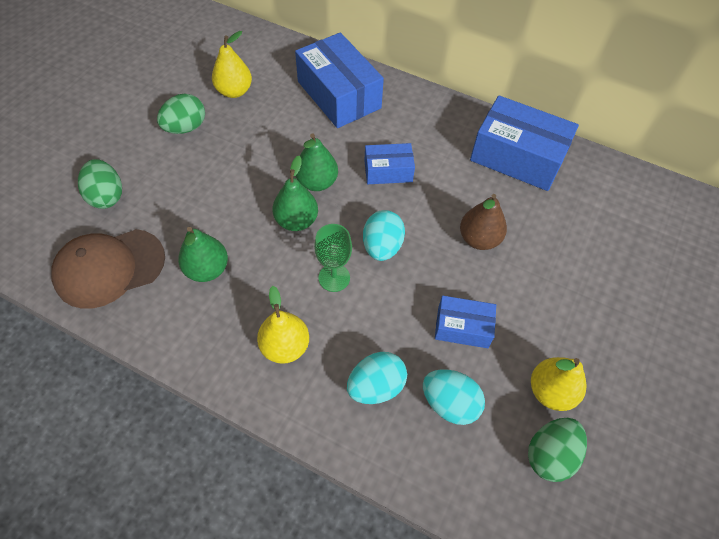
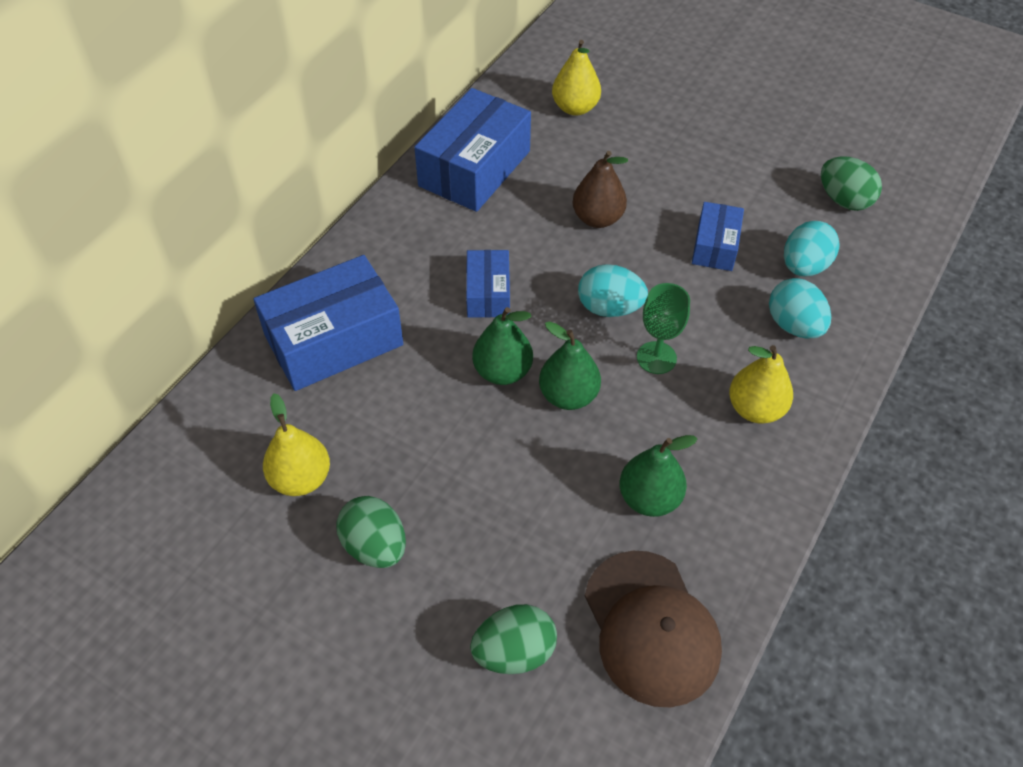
camera: 85 degrees left, 5 degrees down
(551, 391) = (780, 189): yellow pear -> yellow pear (575, 108)

